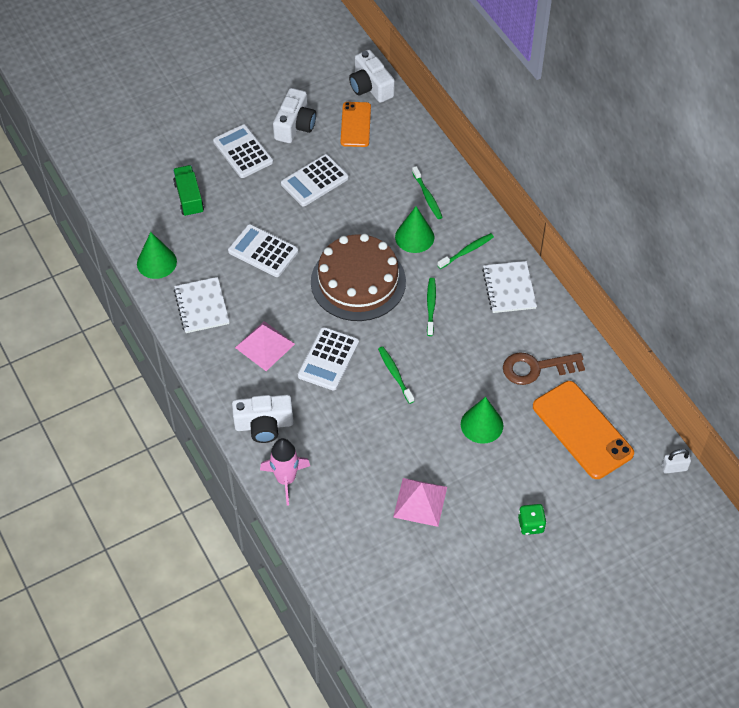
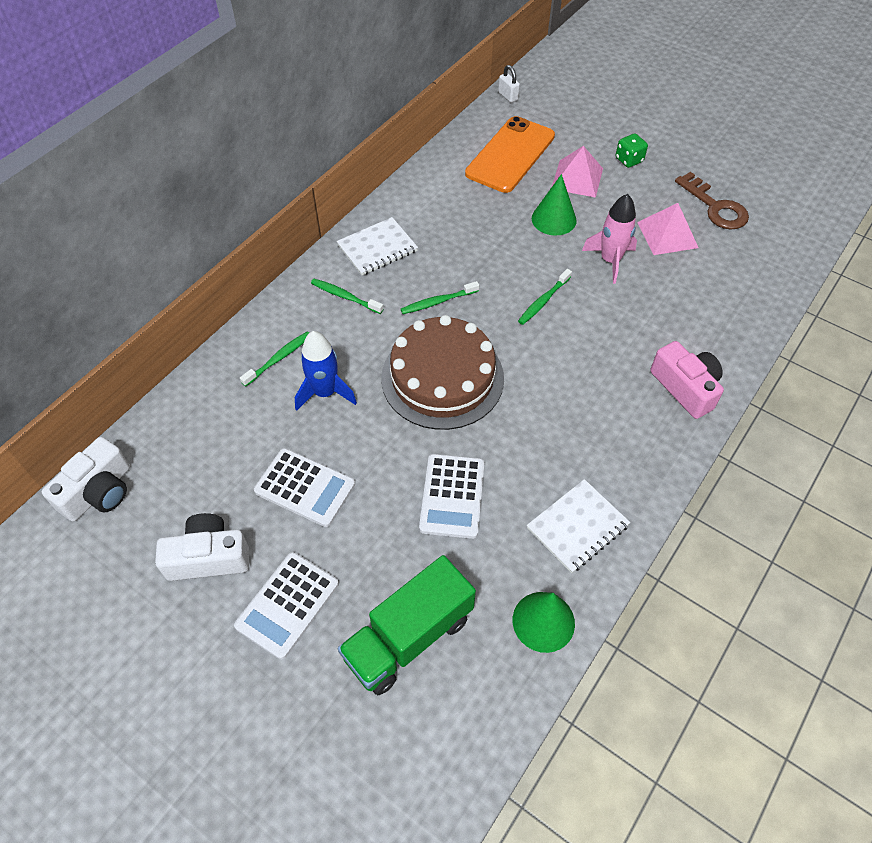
camera: 115 degrees left, 0 degrees up
(189, 198) = (408, 637): green truck -> green truck, size x1.54
(264, 425) = (685, 388): white camera -> pink camera
(265, 345) = (587, 431): pink pyramid -> pink pyramid (577, 178)
(285, 479) = (730, 342): pink rocket -> pink rocket (610, 261)
(328, 359) = (564, 364): white calculator -> none
(355, 124) = (181, 481): orange phone -> none
(383, 212) = (325, 392): none -> blue rocket
(414, 237) = (348, 349): green cone -> none
(536, 368) = (463, 201): brown key -> brown key (715, 207)

